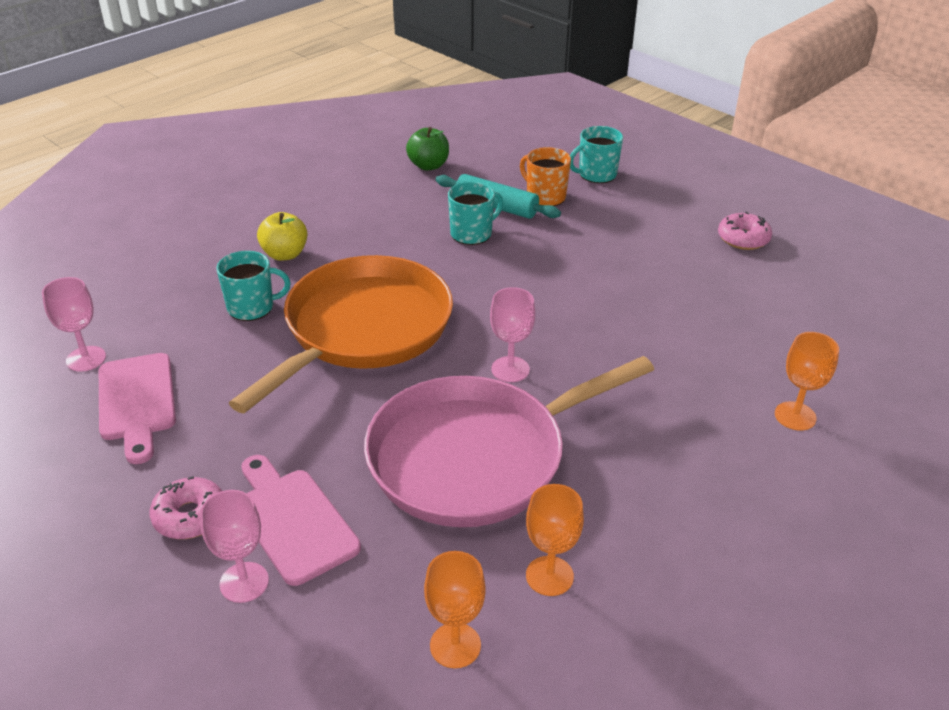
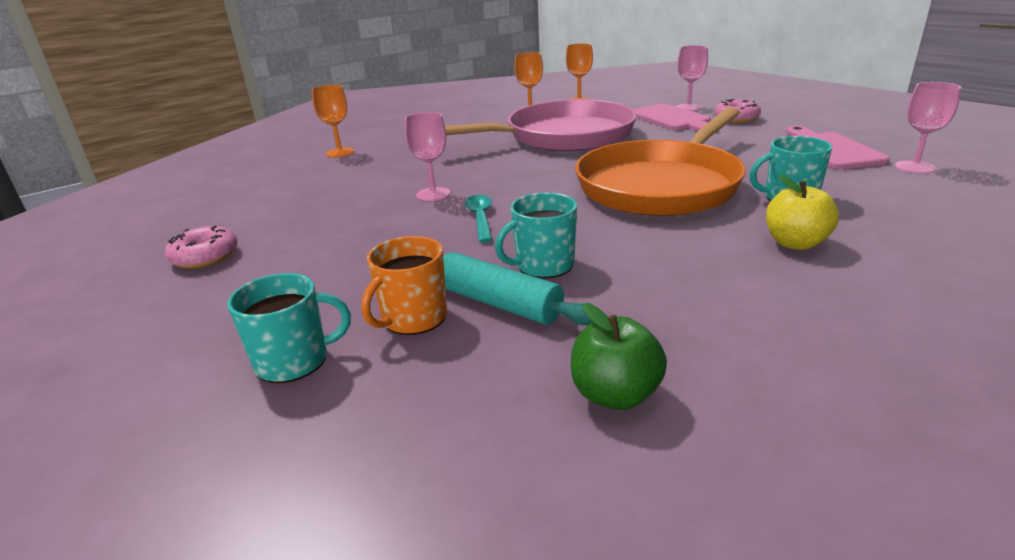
camera: 170 degrees left, 10 degrees down
(510, 369) = (529, 167): pink goblet -> pink goblet (433, 194)
(536, 281) = (480, 218): none -> turquoise spoon
(545, 196) = (413, 318): orange mug -> orange mug turned 75 degrees clockwise

